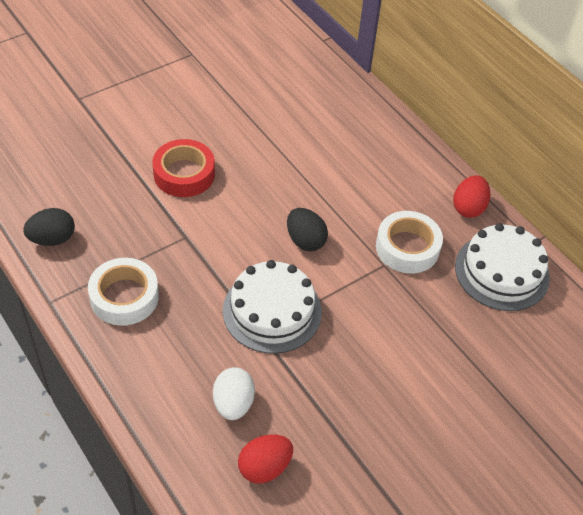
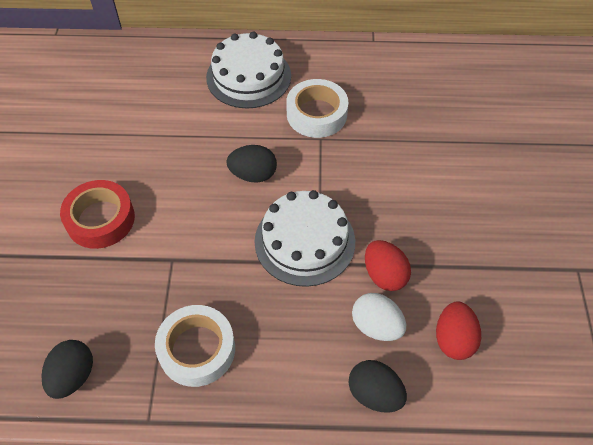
camera: 50 degrees left, 5 degrees up
(172, 434) = (374, 394): none -> black egg
(468, 208) = (311, 55): red egg -> red egg (384, 275)
(502, 272) = (384, 74): white cake -> white cake (248, 76)

